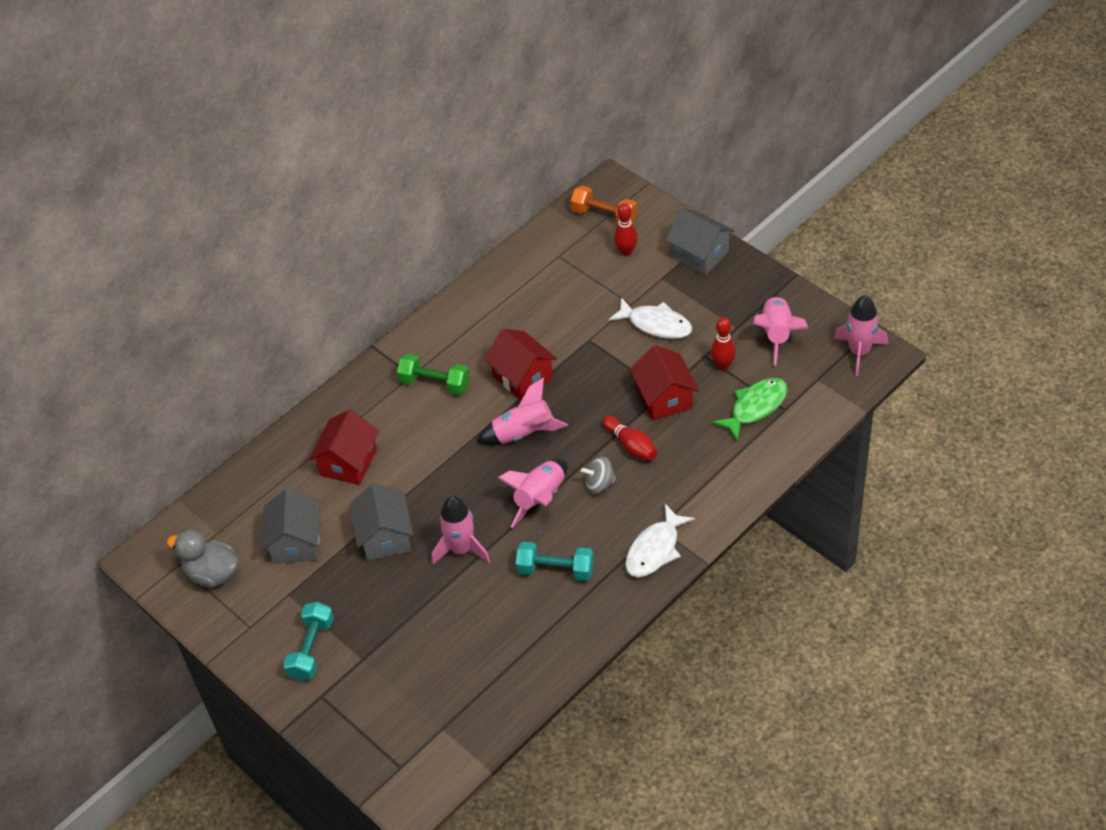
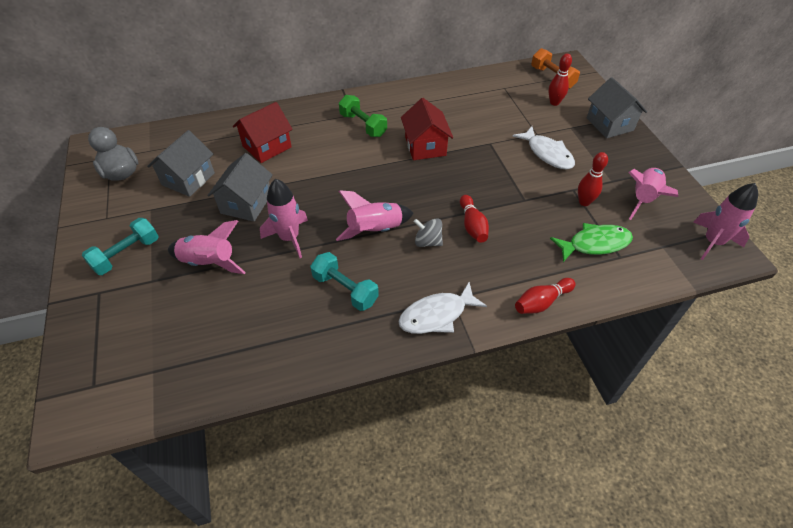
camera: 25 degrees right, 0 degrees up
(523, 433) = (397, 181): pink rocket -> pink rocket (209, 262)
(664, 398) = (522, 204): red house -> none
(739, 490) = (541, 302): none -> red bowling pin

